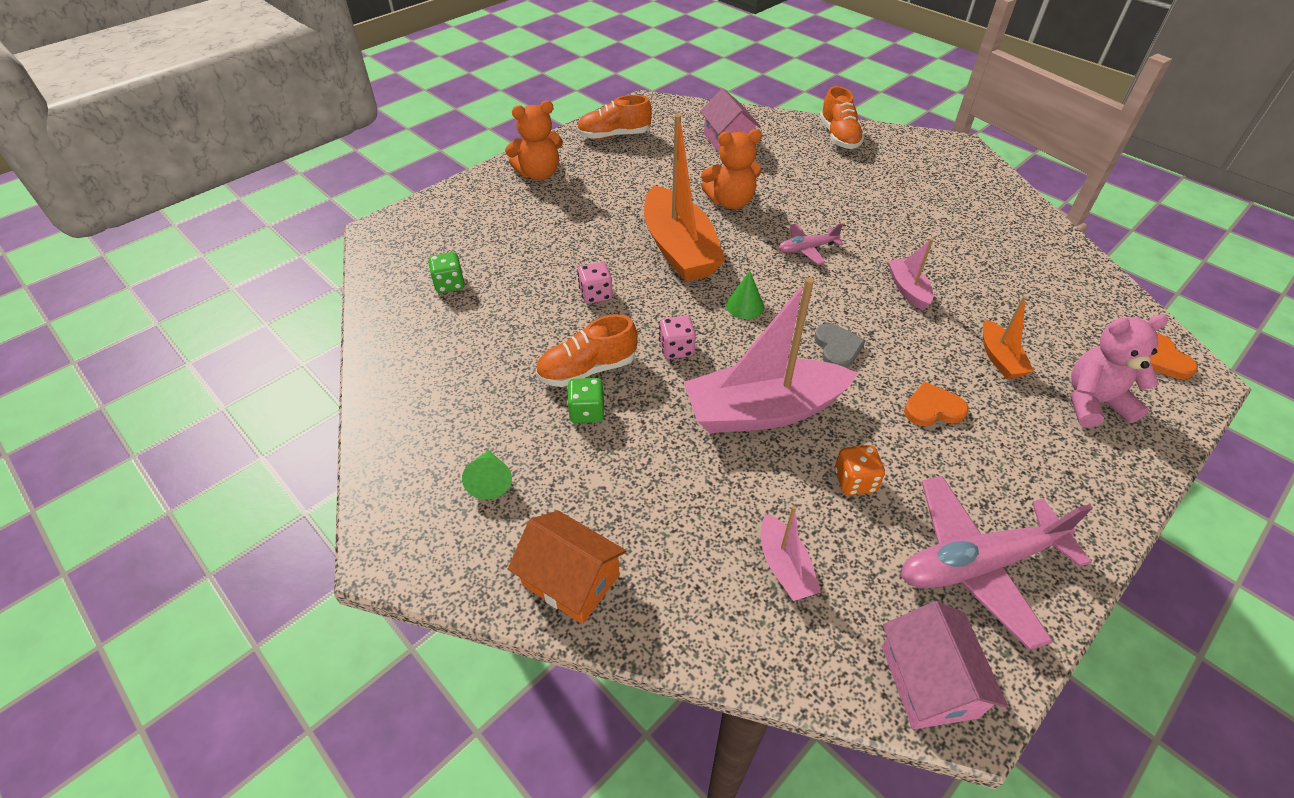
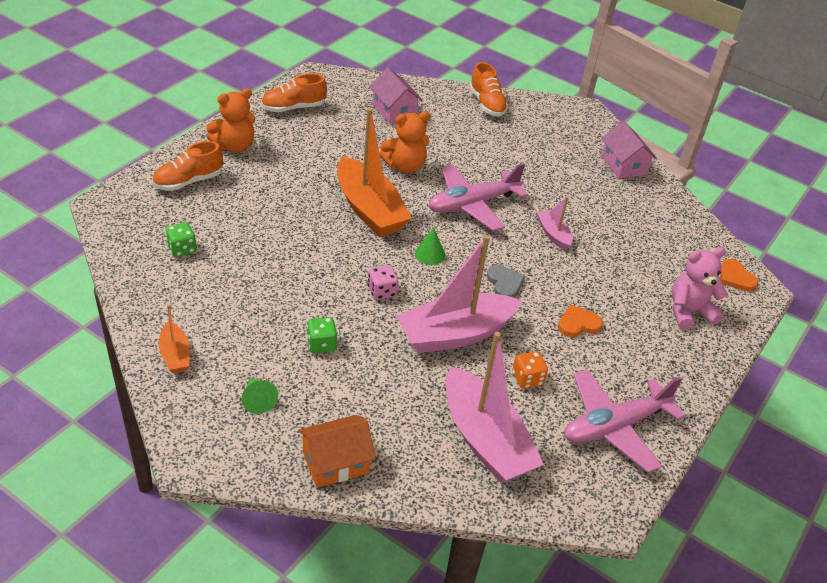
camera: 15 degrees left, 5 degrees down
(571, 580) = (335, 462): orange house -> orange house turned 45 degrees counterclockwise
(587, 369) = (314, 312): orange shoe -> orange shoe (188, 181)
(596, 294) = (308, 251): pink dice -> none
(784, 566) = (485, 440): pink boat -> pink boat, size x2.10
(807, 249) = (472, 204): pink plane -> pink plane, size x1.95
(928, 681) = (587, 500): pink house -> pink house (623, 165)
(999, 358) = (623, 284): orange boat -> orange boat (175, 355)

